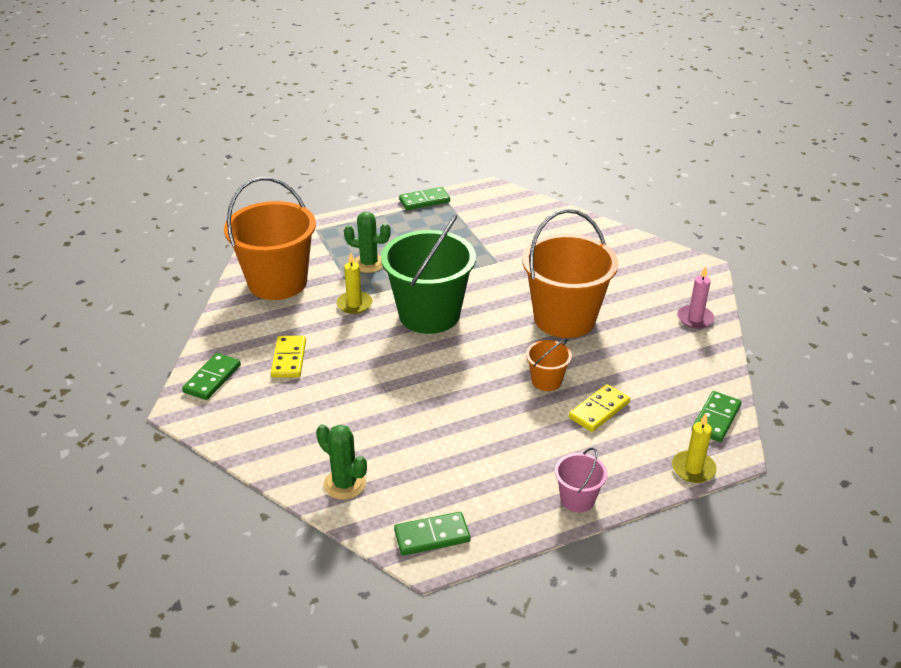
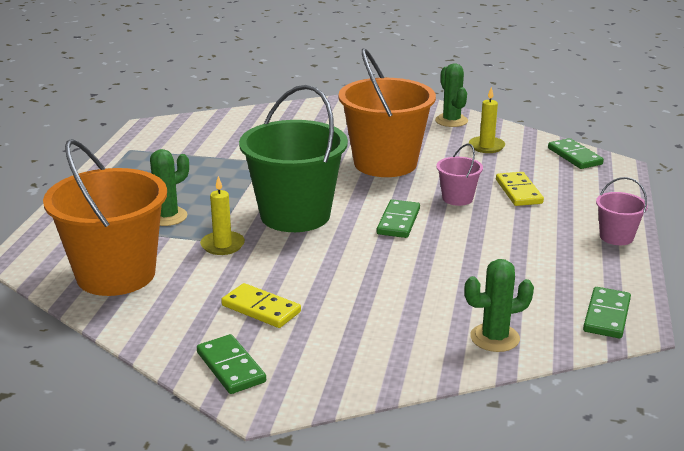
camera: 55 degrees left, 10 degrees down
(424, 201) = (111, 158): green domino -> green domino (398, 221)
(546, 381) = (457, 198): orange bucket -> pink bucket
(693, 469) = (622, 183): yellow candle -> yellow candle (486, 146)
(695, 318) = (451, 121): pink candle -> green cactus

